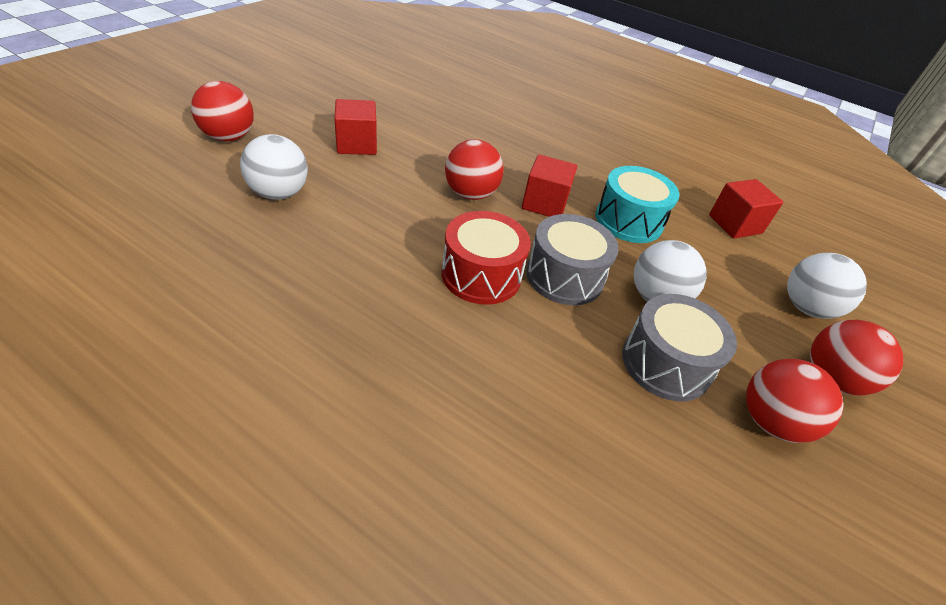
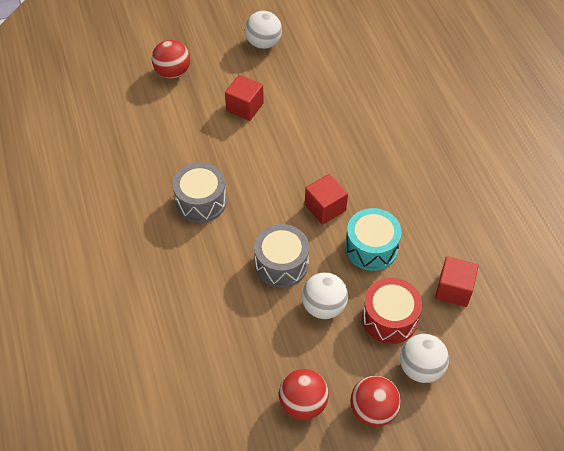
camera: 45 degrees right, 10 degrees up
(279, 193) = (169, 130): white ball -> white ball (263, 43)
(470, 194) = (282, 179): red ball -> none
(481, 275) = (233, 238): red drum -> red drum (389, 318)
(665, 363) = (282, 343): grey drum -> grey drum (201, 201)

